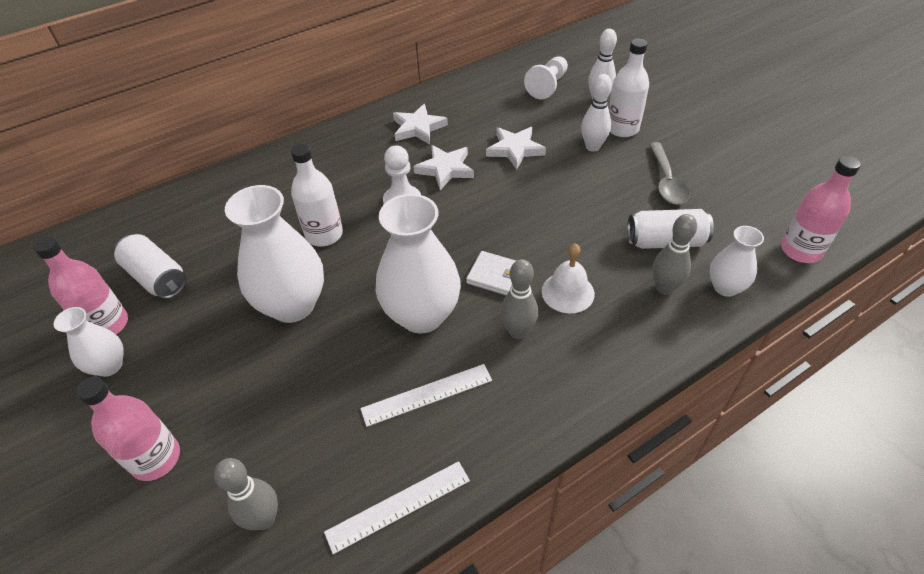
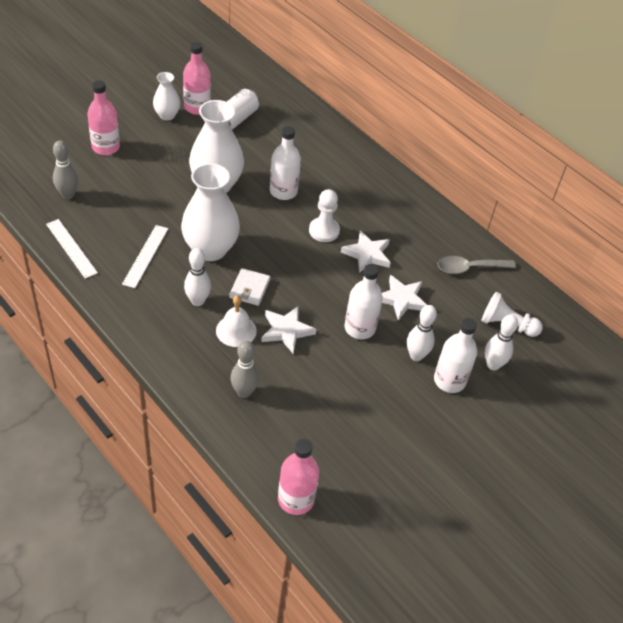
camera: 75 degrees right, 0 degrees up
(418, 128) = (419, 234): white star -> white star (286, 331)
(427, 394) = (146, 256): white ruler -> white ruler turned 45 degrees clockwise
(518, 331) = (197, 301): grey bowling pin -> white bowling pin
(557, 184) = (359, 328): none -> white bottle
(665, 241) = (296, 398): white can -> none
(666, 181) = (375, 408): grey spoon -> grey spoon (469, 268)
(725, 287) = (247, 434): white vase -> none

